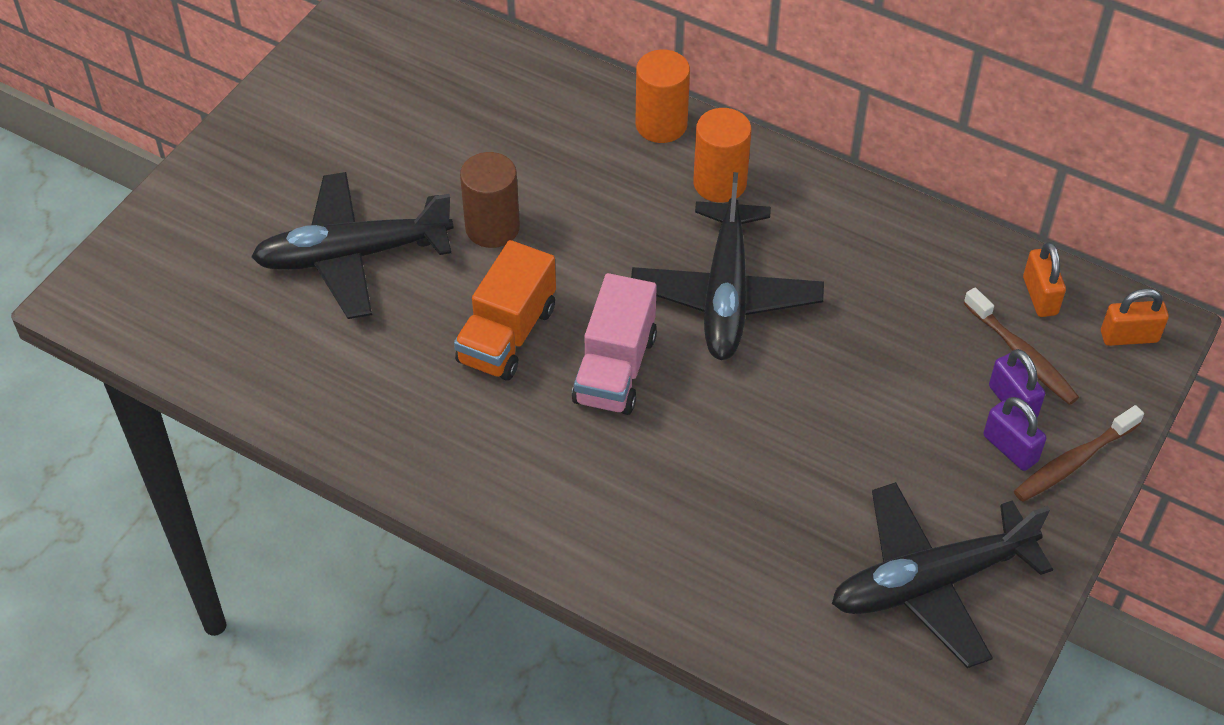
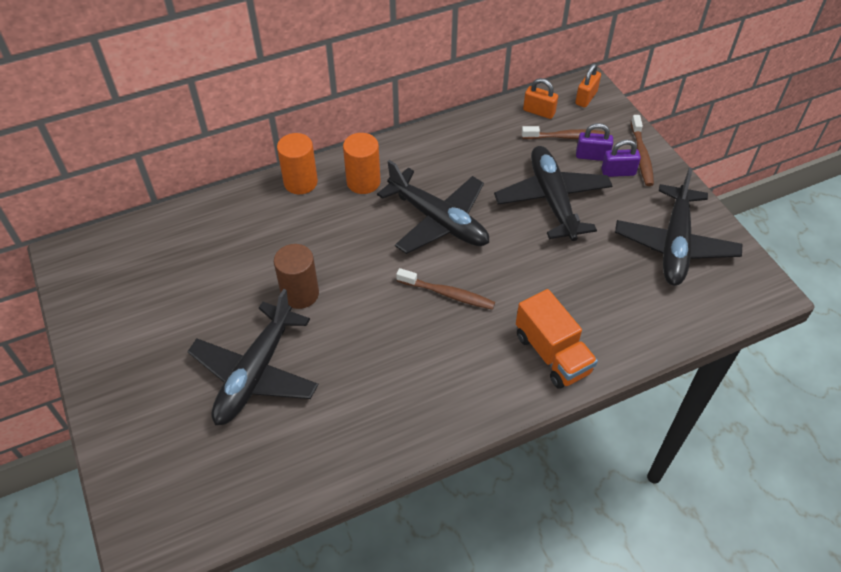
camera: 55 degrees left, 0 degrees up
(507, 335) = (383, 329): orange truck -> orange truck (552, 354)
(615, 369) = (448, 294): pink truck -> brown toothbrush
(880, 396) = (552, 199): none -> black plane

